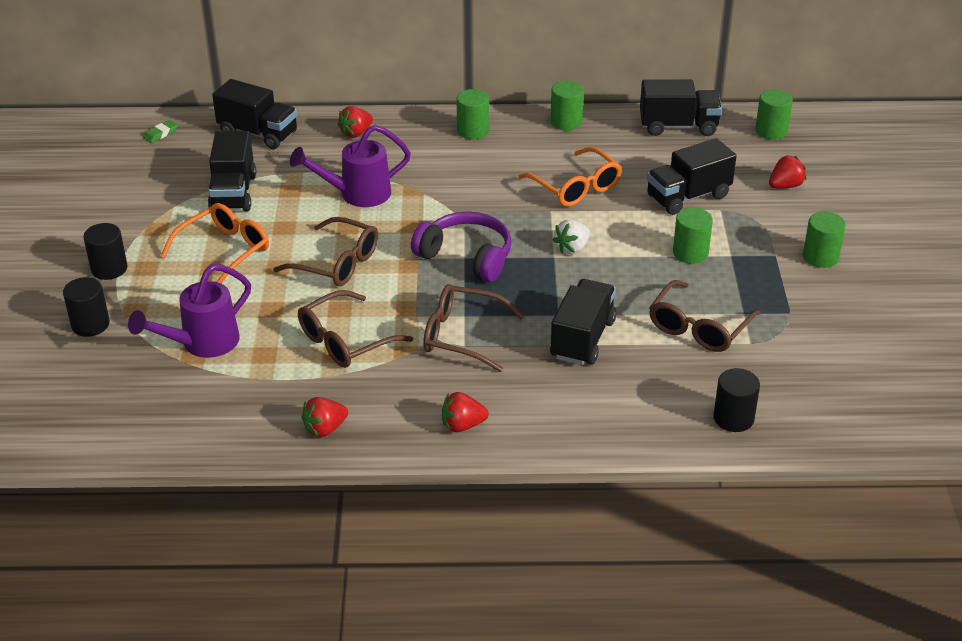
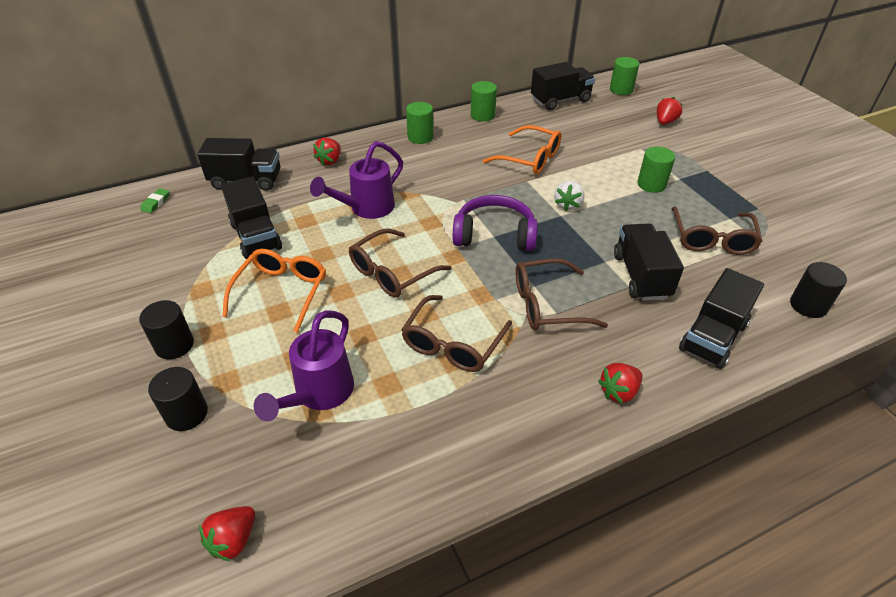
camera: 25 degrees left, 5 degrees up
(325, 429) = (502, 445): red strawberry -> red strawberry (233, 540)
(337, 263) = (392, 272): brown glasses -> brown glasses turned 135 degrees clockwise
(688, 196) = (611, 145): black truck -> black truck (713, 337)
(820, 257) = (735, 163): green cylinder -> none

